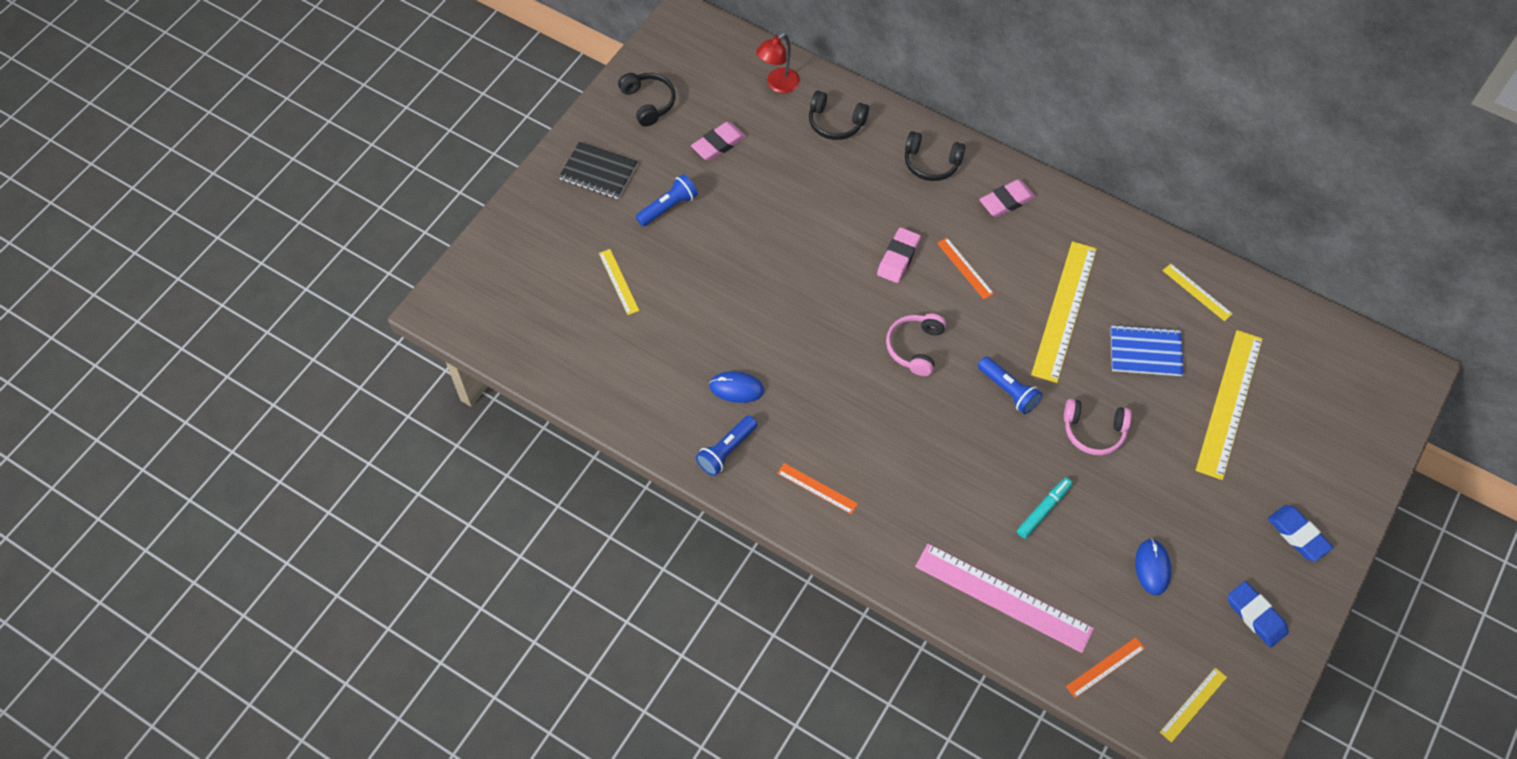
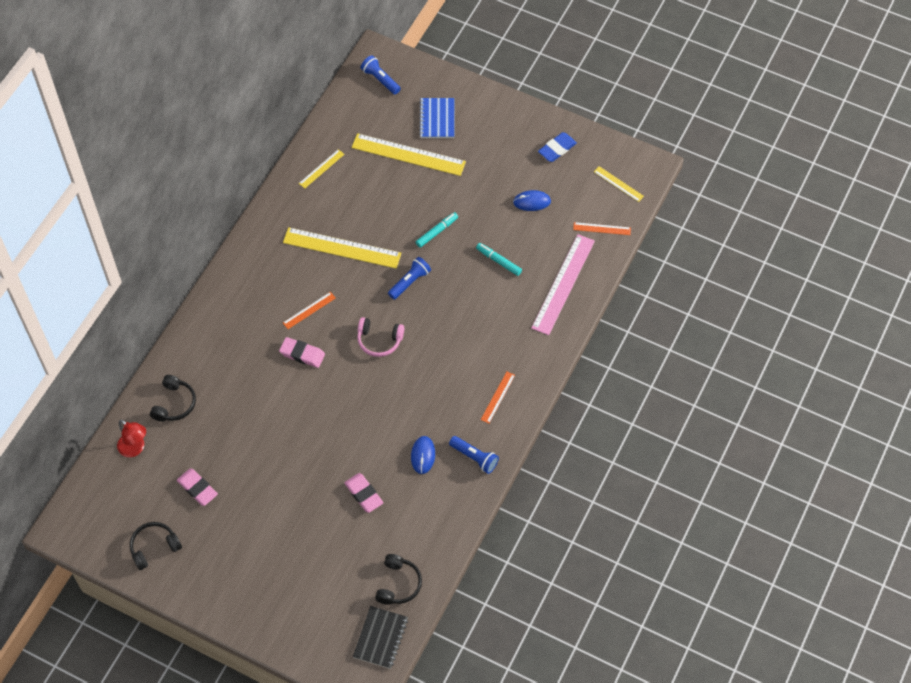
camera: 95 degrees left, 0 degrees up
(598, 172) = (228, 578): black notebook -> black notebook (380, 638)
(618, 281) = (334, 549): yellow ruler -> none
(668, 207) = (261, 520): blue flashlight -> blue flashlight (380, 79)
(931, 163) = (213, 335): black headphones -> black headphones (398, 584)
(1006, 201) = (247, 284): pink eraser -> pink eraser (363, 494)
(1093, 431) = (437, 232): pink headphones -> turquoise marker
(1105, 667) = (602, 228): orange ruler -> orange ruler turned 45 degrees counterclockwise
(1145, 352) = (372, 200): blue notebook -> blue notebook (437, 119)
(1298, 535) = (500, 124): blue eraser -> none

